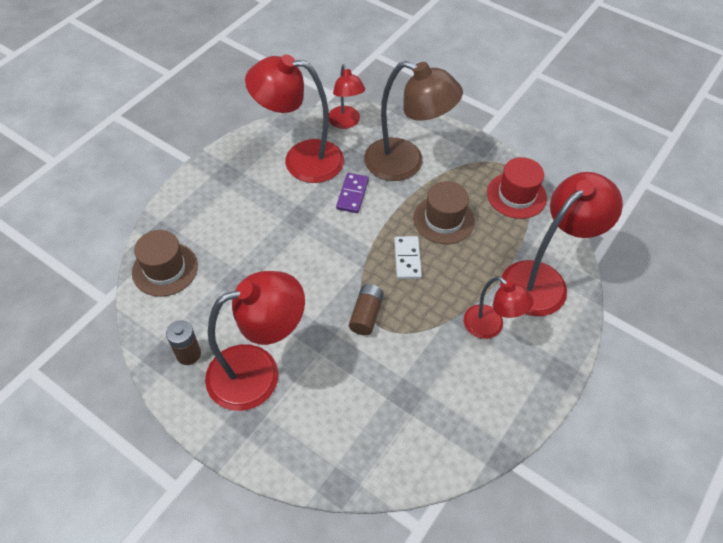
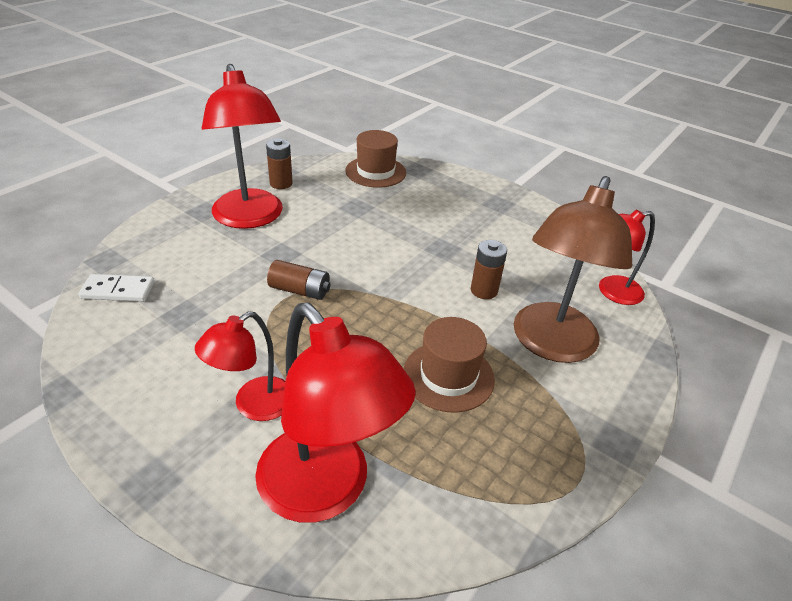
camera: 90 degrees right, 15 degrees down
(301, 160) = (533, 252): red lamp -> none
(352, 194) = (484, 290): purple domino -> brown battery
(407, 259) = (378, 331): white domino -> white domino (118, 290)
(516, 195) = (511, 481): red hat -> none

